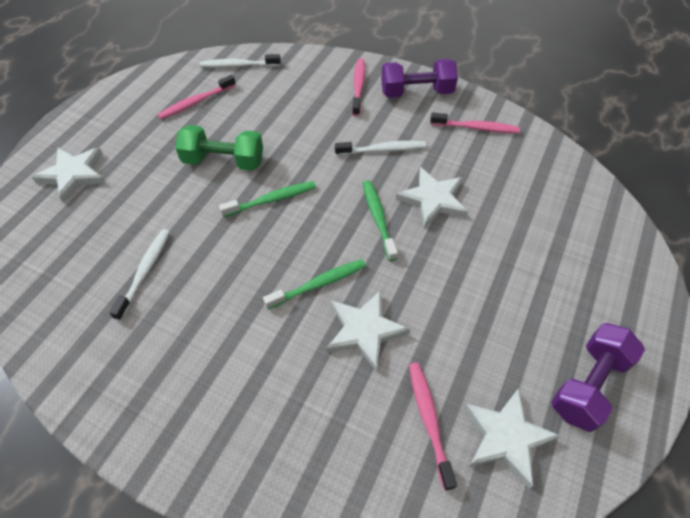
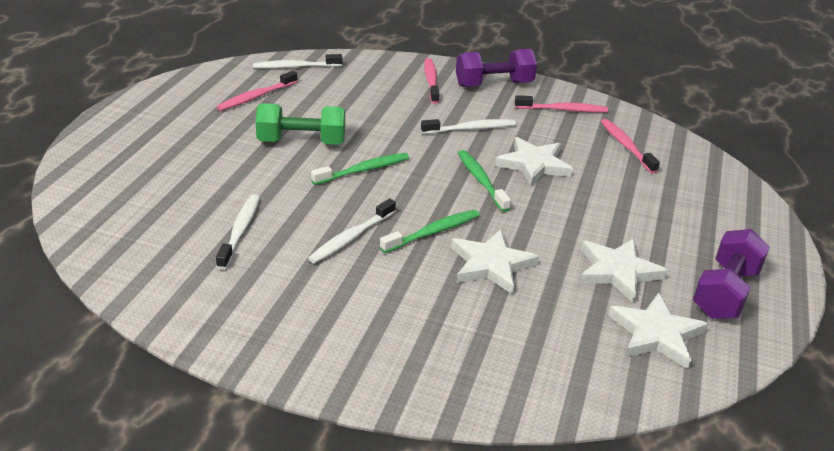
camera: 10 degrees left, 20 degrees down
(74, 174) = (134, 157): white star -> white star (618, 271)
(242, 286) = (351, 238): none -> white toothbrush
(429, 420) = (576, 327): pink toothbrush -> pink toothbrush (626, 146)

